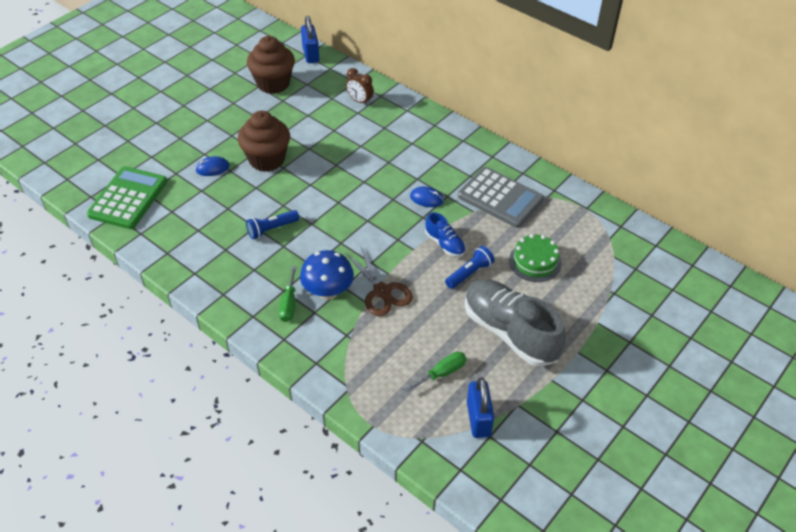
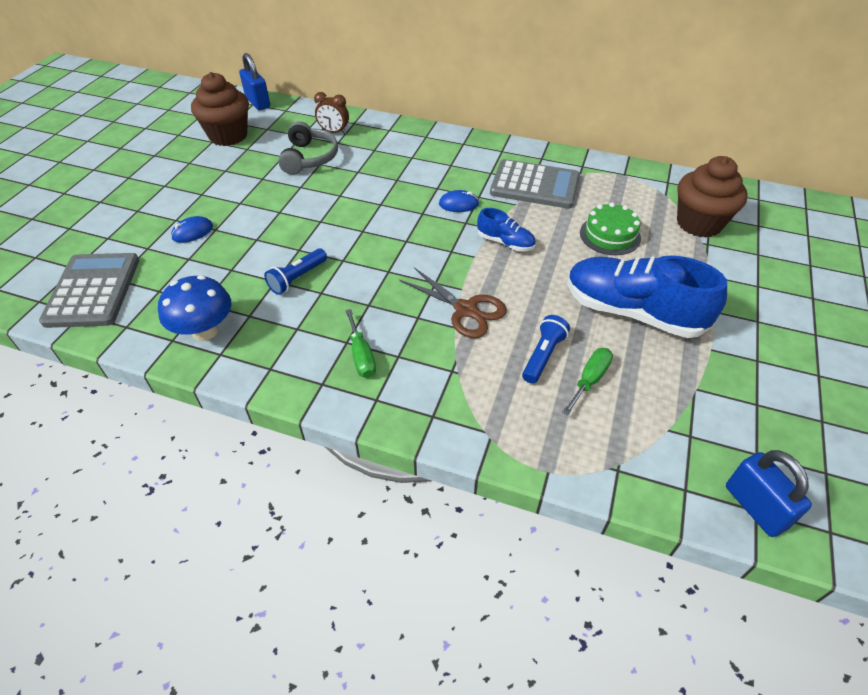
camera: 20 degrees left, 0 degrees up
(128, 198) = (93, 290): green calculator -> grey calculator
(267, 159) = (256, 208): brown cupcake -> brown cupcake (699, 223)
(328, 122) = (309, 158): none -> grey headphones
(328, 291) = (402, 328): blue mushroom -> blue mushroom (205, 331)
(469, 273) = (550, 264): blue flashlight -> blue flashlight (543, 356)
(478, 419) = (664, 420): blue padlock -> blue padlock (755, 507)
(509, 332) = (632, 312): grey shoe -> blue shoe

